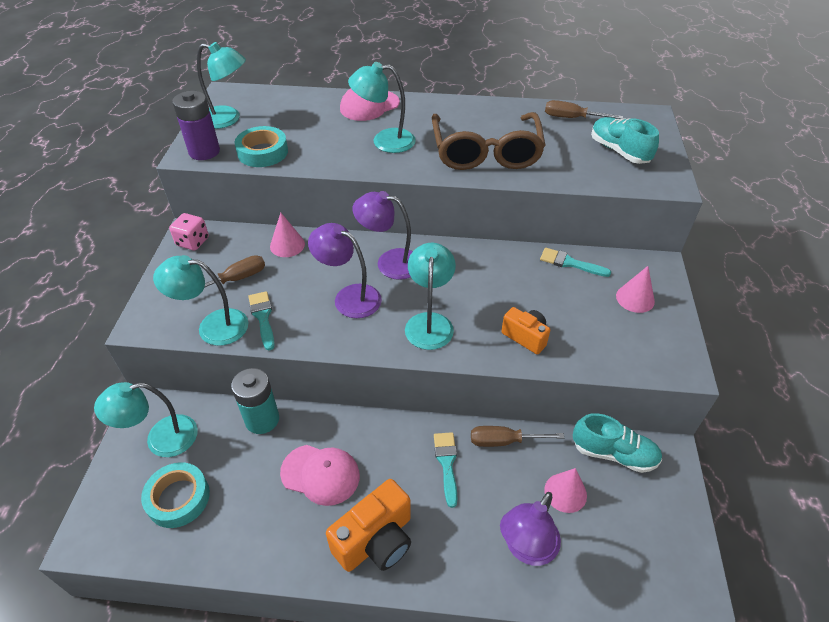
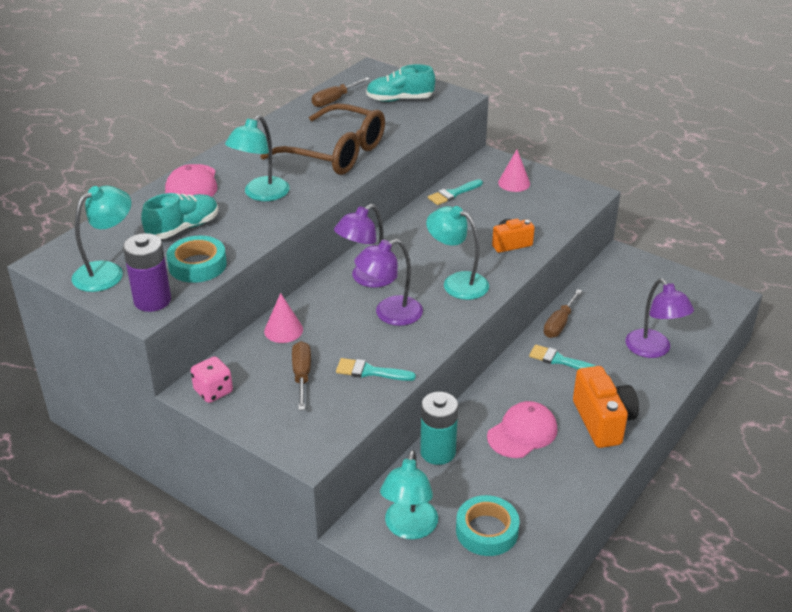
camera: 60 degrees left, 10 degrees down
(213, 326) = (354, 406): turquoise lamp -> none
(565, 492) = (621, 314): pink cone -> none
(613, 453) = (605, 279): turquoise shoe -> turquoise shoe (183, 228)

